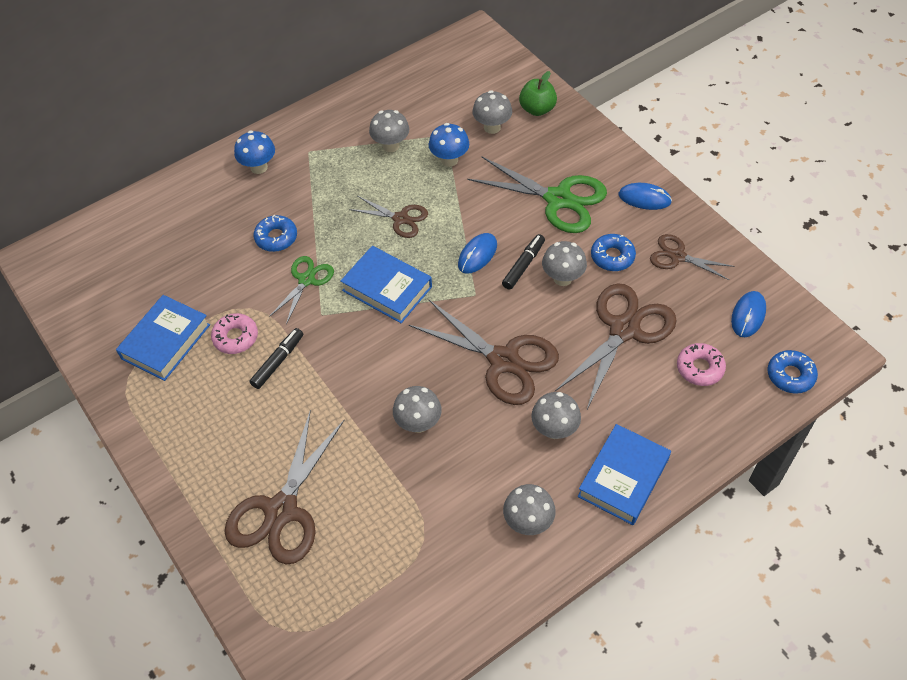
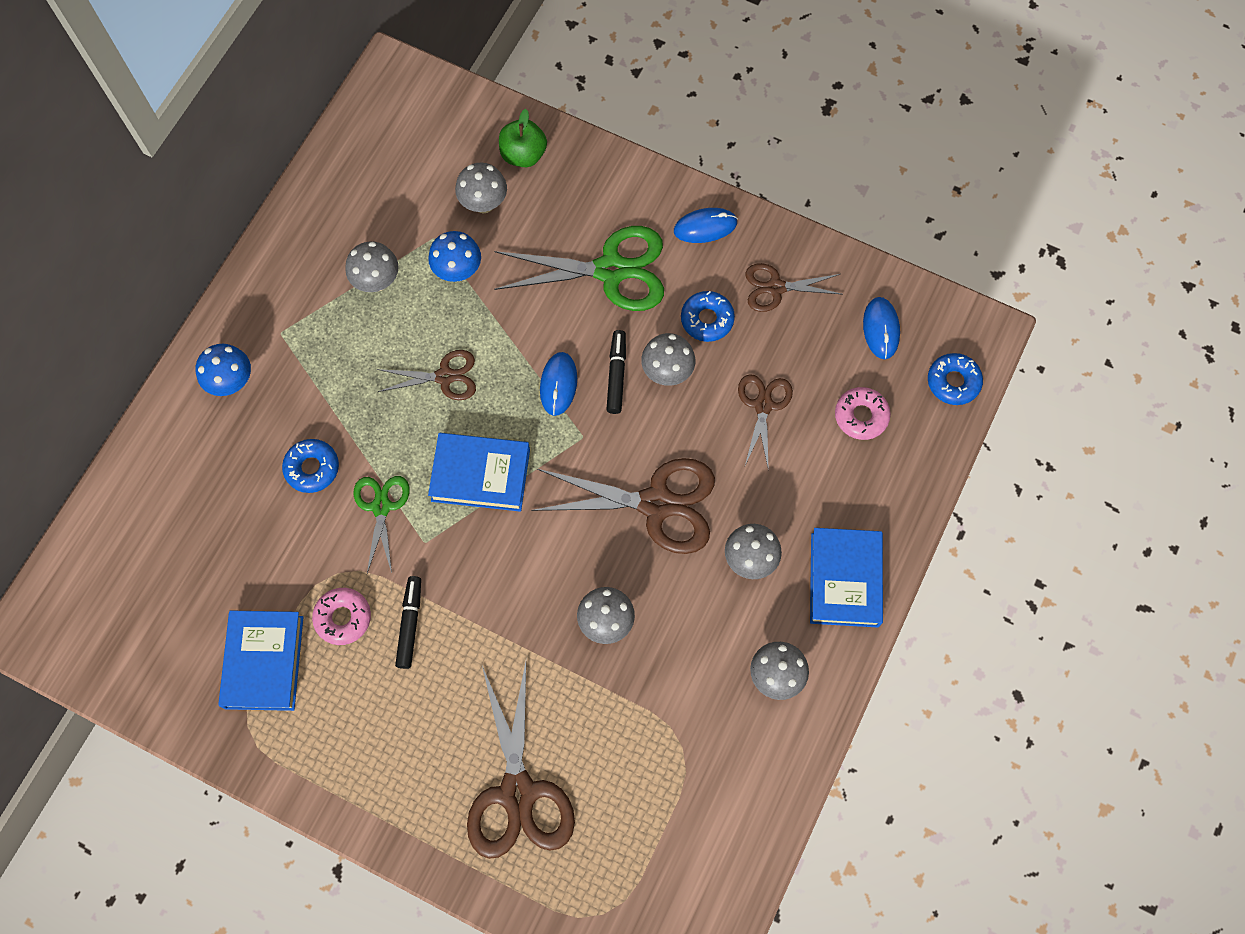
camera: 30 degrees left, 15 degrees up
(624, 329) = (763, 405): brown scissors -> brown scissors, size x0.56

